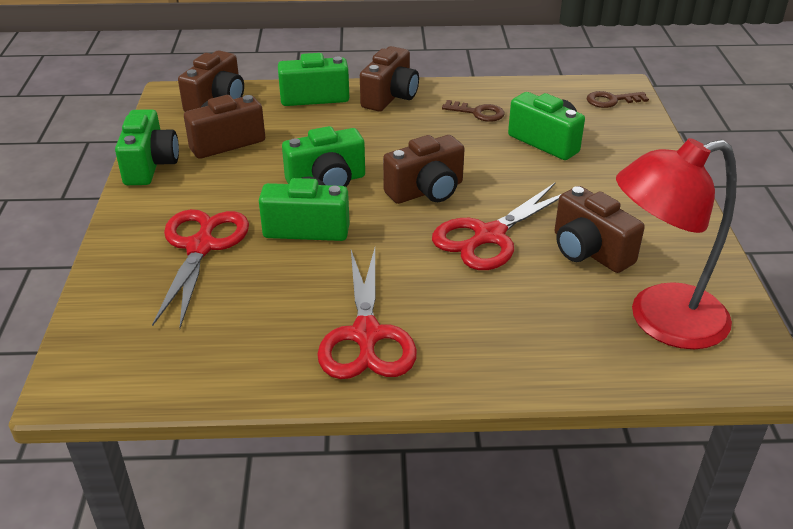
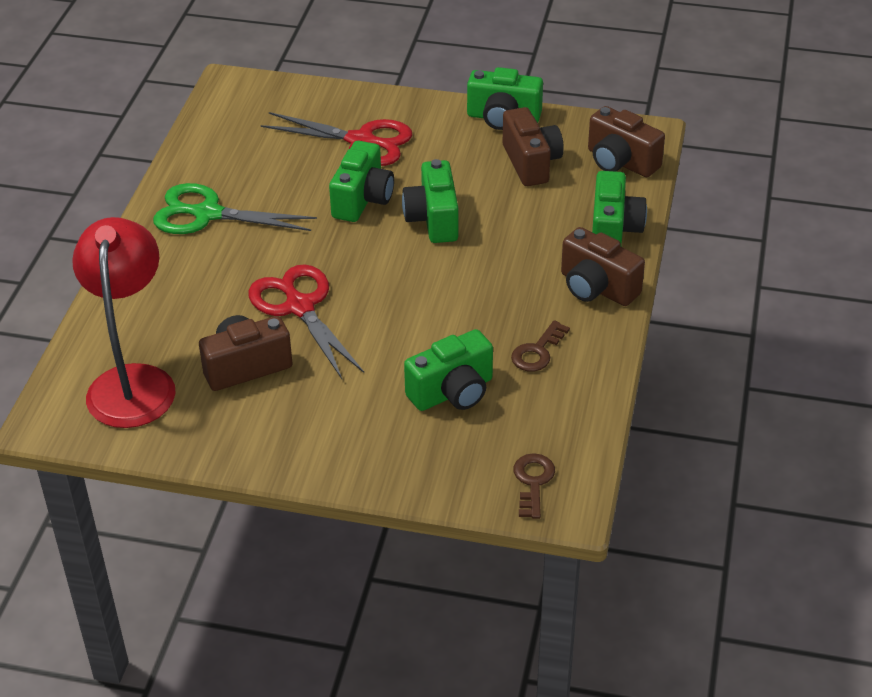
camera: 105 degrees right, 5 degrees up
(366, 335) = (208, 214): red scissors -> green scissors
(426, 191) = (390, 281): brown camera -> none

